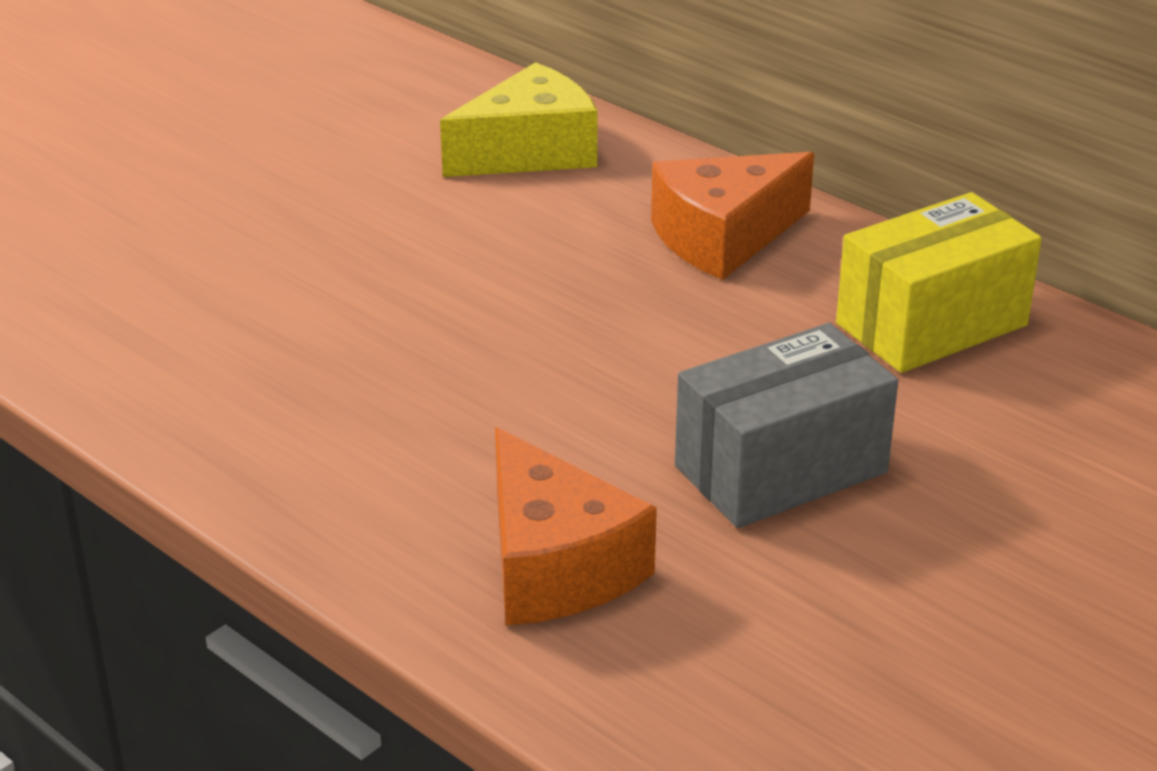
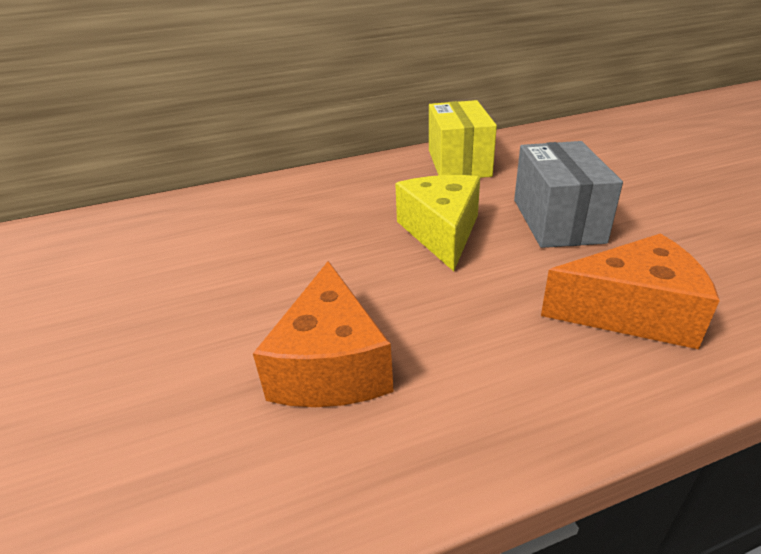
camera: 60 degrees left, 0 degrees up
(529, 152) = (191, 219): yellow cheese -> yellow cheese (441, 232)
(723, 237) = (341, 189): orange cheese -> orange cheese (331, 364)

